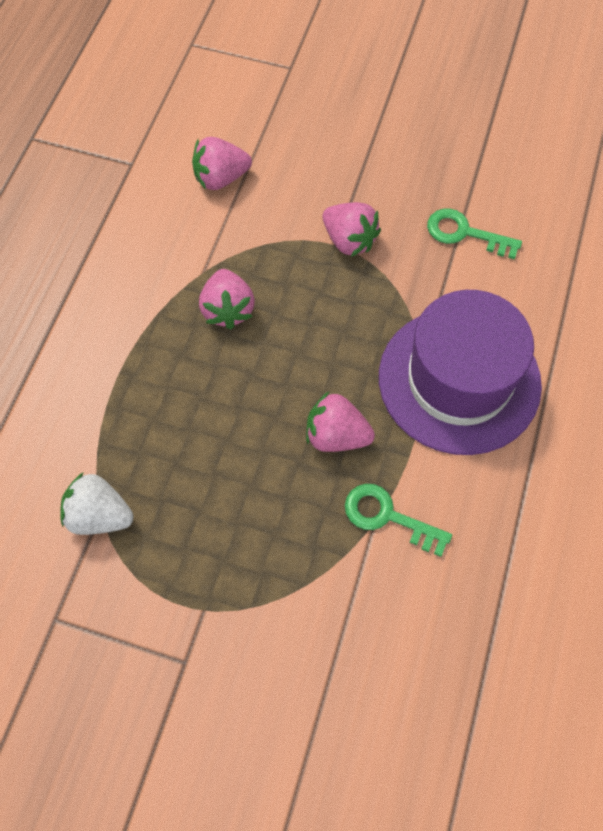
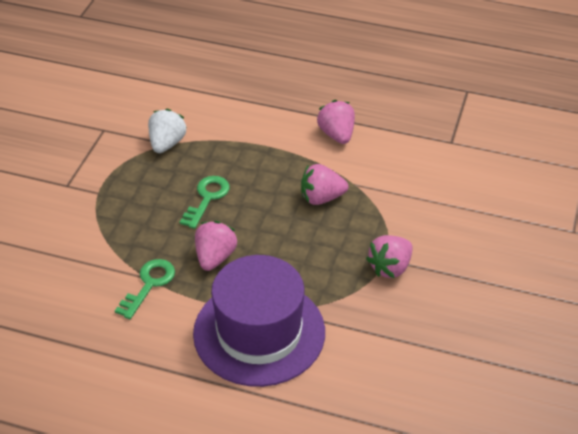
camera: 90 degrees right, 20 degrees down
(221, 178) = (444, 191): pink strawberry -> pink strawberry (337, 134)
(465, 233) = (405, 345): green key -> green key (207, 198)

